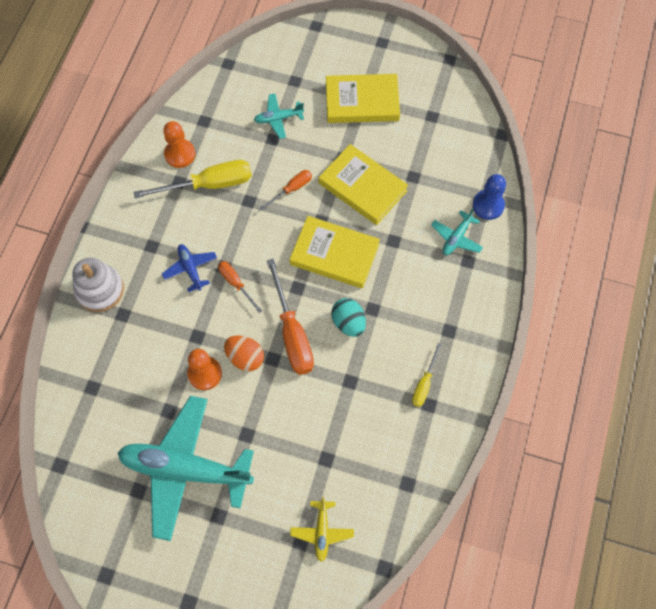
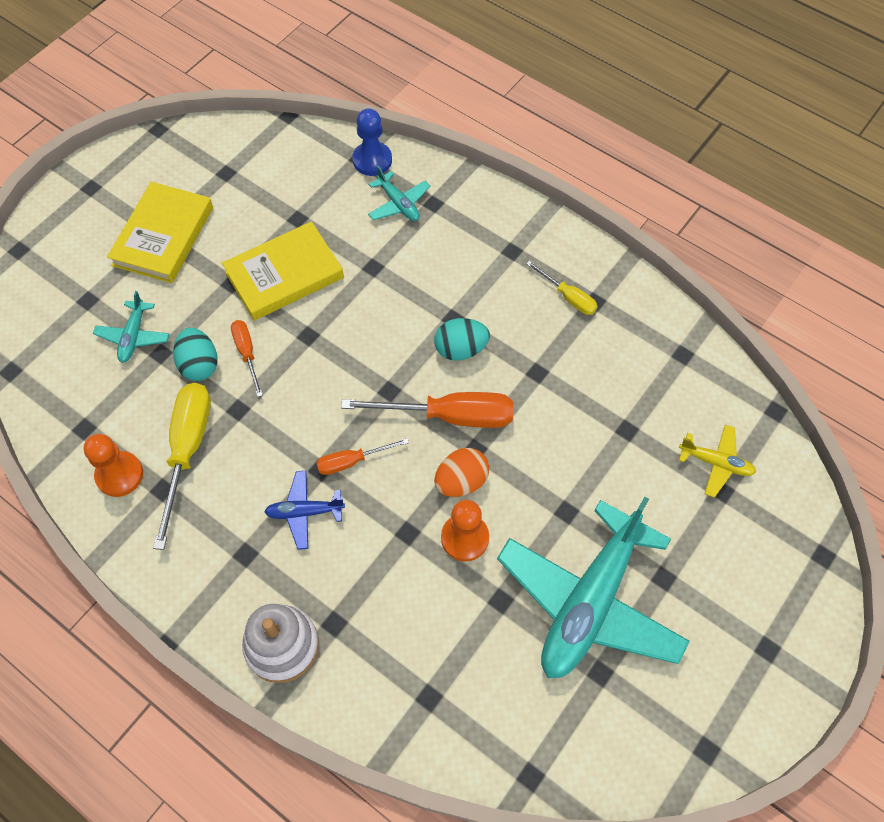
camera: 70 degrees left, 5 degrees down
(272, 165) = (199, 364): none -> turquoise egg
(334, 254) = (362, 334): yellow book -> none

